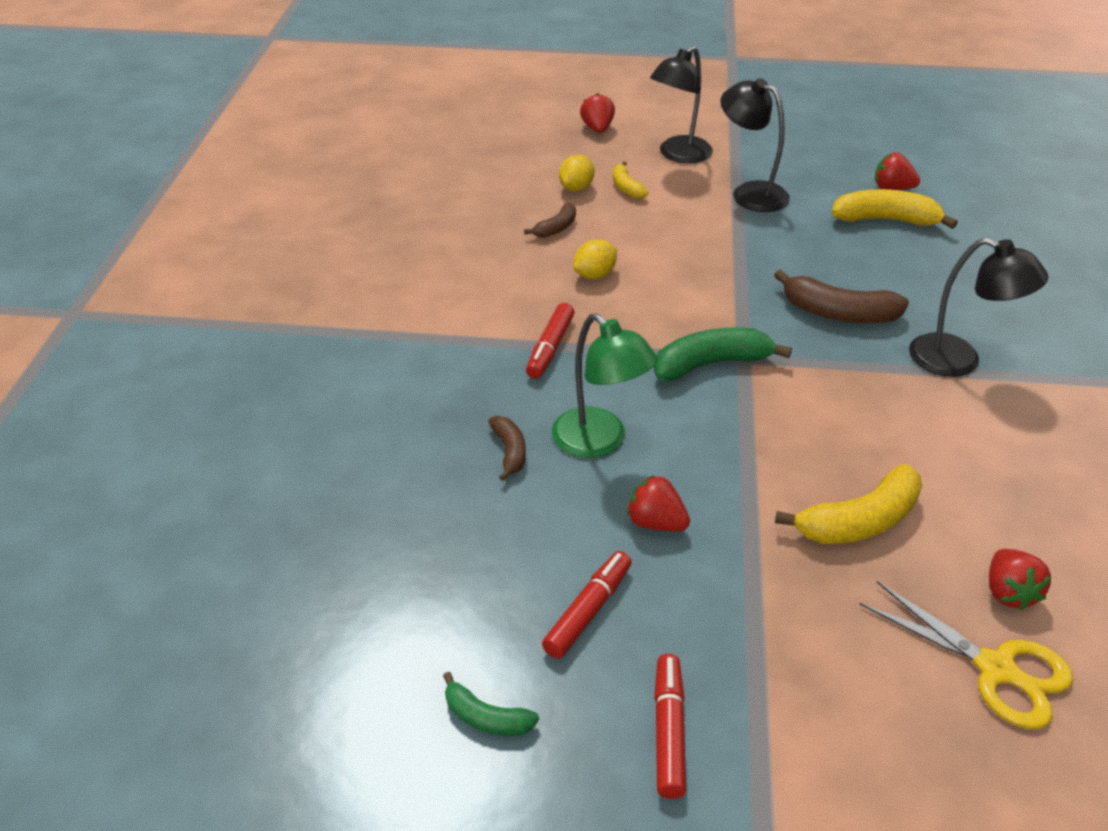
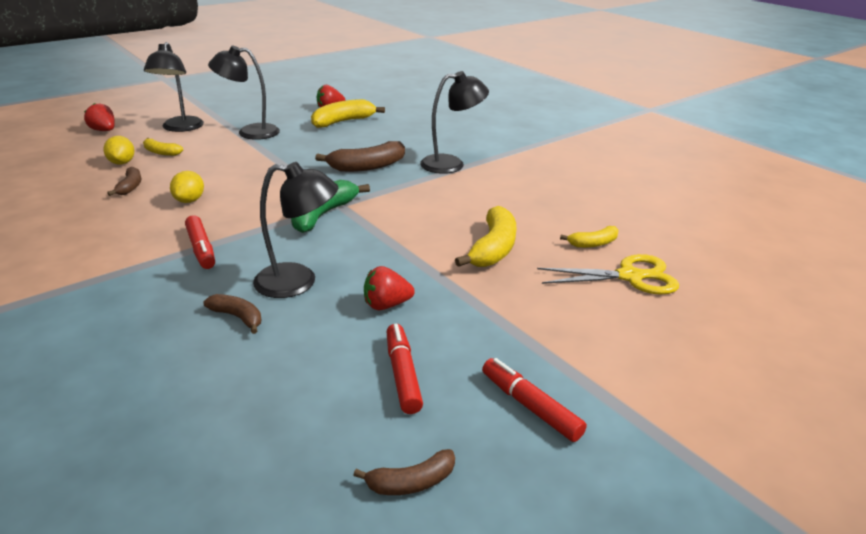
camera: 45 degrees left, 10 degrees down
(486, 717) = (411, 482): green banana -> brown banana
(599, 442) = (298, 282): green lamp -> black lamp
(1008, 592) = (593, 243): red strawberry -> yellow banana

